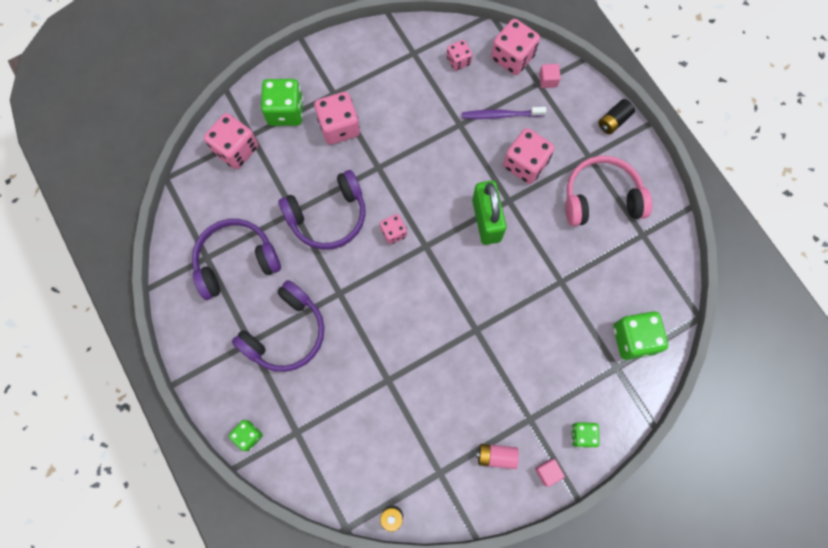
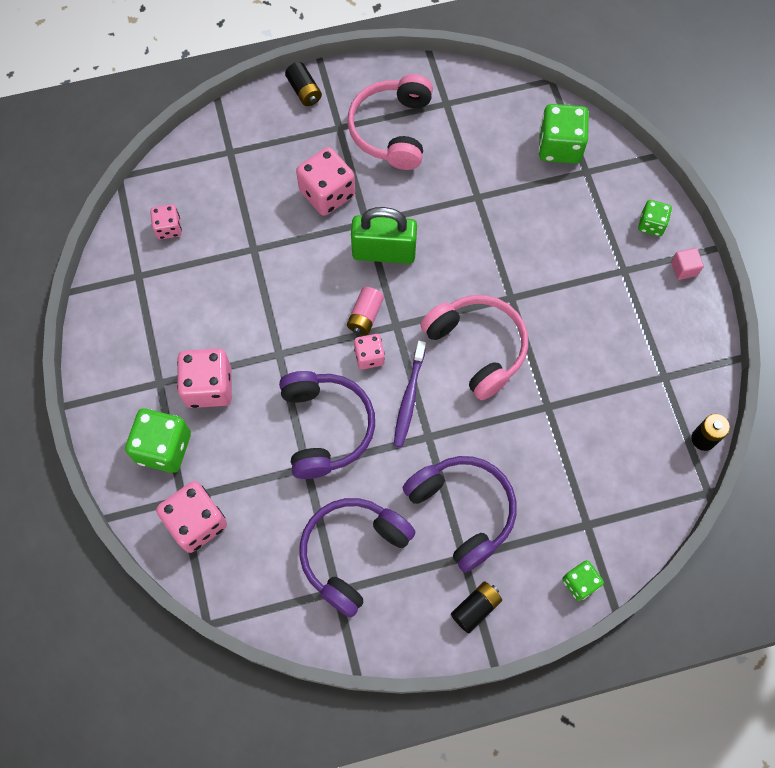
camera: 75 degrees left, 5 degrees down
(213, 360) = (475, 608): none -> black battery
(236, 261) = (352, 553): purple headphones -> purple headphones turned 45 degrees clockwise
(423, 313) = (477, 348): none -> pink headphones
(496, 456) = (657, 314): pink battery -> pink battery (365, 316)
(501, 115) = (257, 201): purple toothbrush -> purple toothbrush (409, 398)
(512, 57) = (186, 169): pink dice -> none
(548, 80) = (230, 141): pink cube -> none

